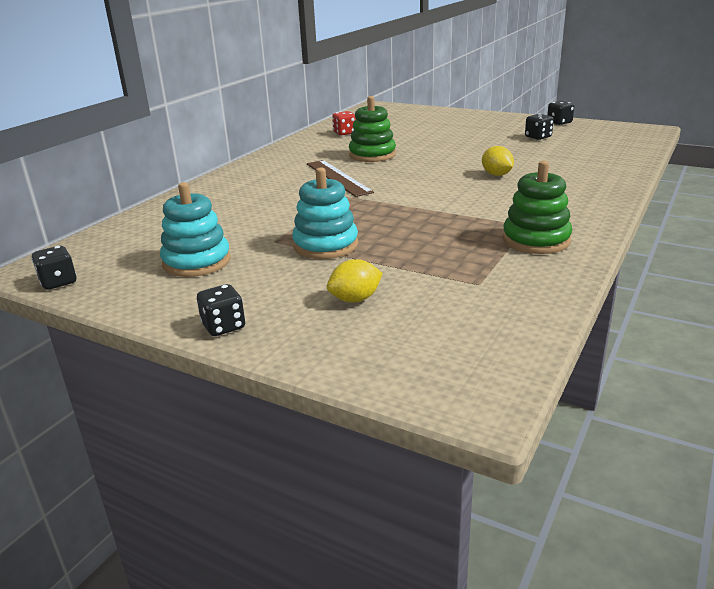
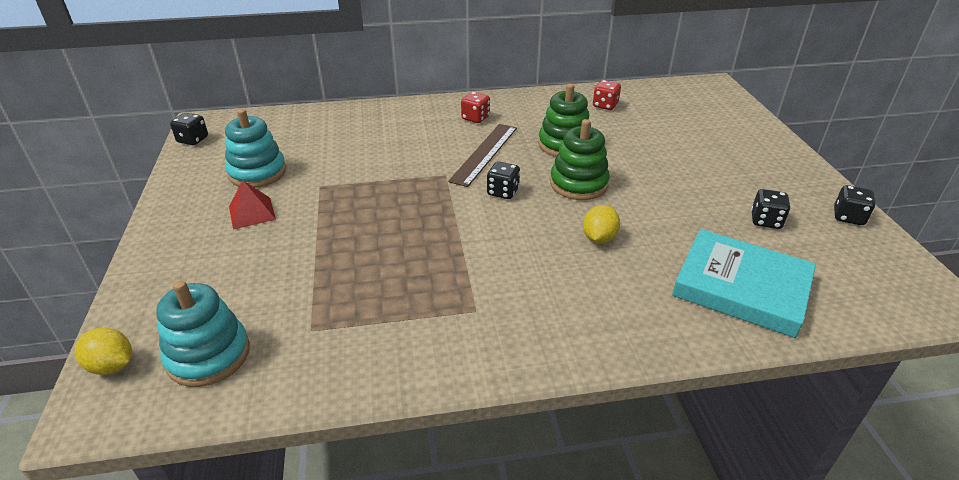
camera: 50 degrees right, 10 degrees up
(223, 326) = (162, 233): black dice -> black dice (503, 192)
(265, 277) = (252, 213): none -> red pyramid
(281, 168) = (475, 118): none -> red dice
(325, 245) = (330, 214): turquoise stacking toy -> turquoise stacking toy (208, 355)
(355, 299) = (238, 273): yellow lemon -> yellow lemon (112, 366)
(536, 240) = (440, 331): green stacking toy -> green stacking toy (578, 184)
(589, 158) = (741, 287): none -> turquoise book

